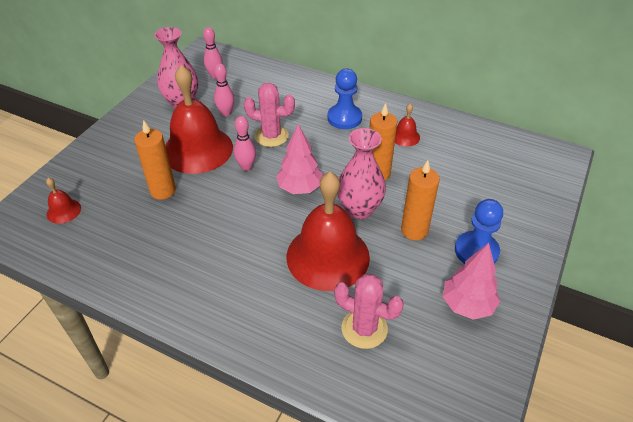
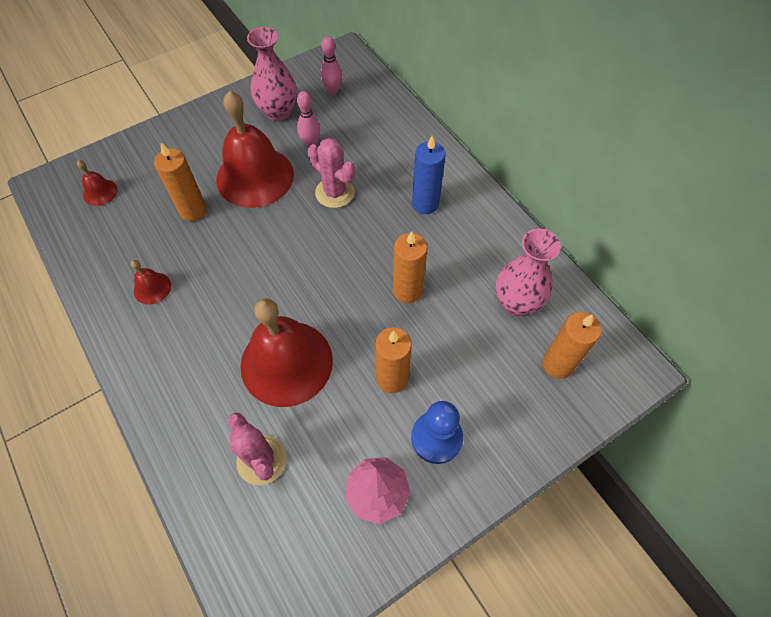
camera: 30 degrees right, 15 degrees up
(246, 167) = (285, 219): pink bowling pin -> none
(300, 188) = (317, 269): pink tree -> none
(344, 118) = (425, 204): blue pawn -> blue candle
(359, 209) = (356, 324): pink vase -> pink vase (516, 303)
(405, 136) = (472, 258): red bell -> red bell (152, 288)
(513, 173) = (557, 364): none -> orange candle

